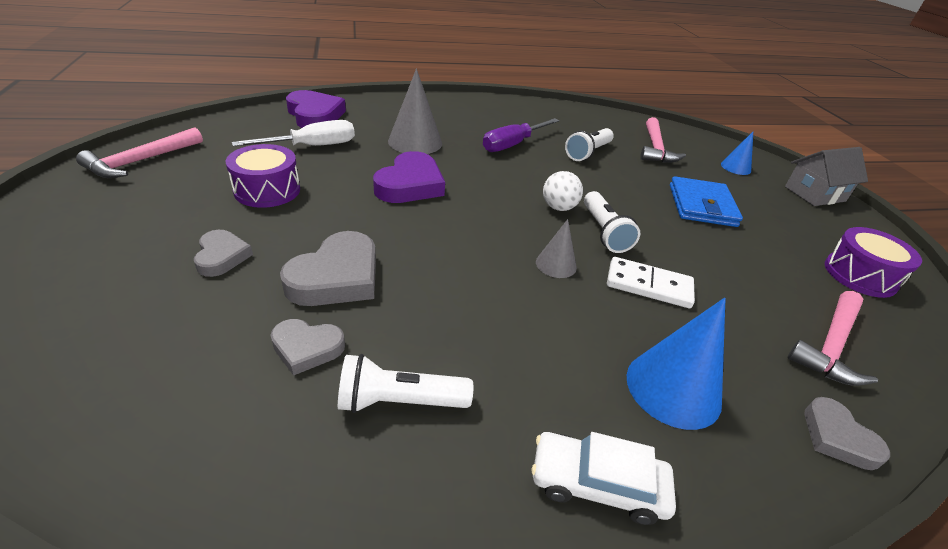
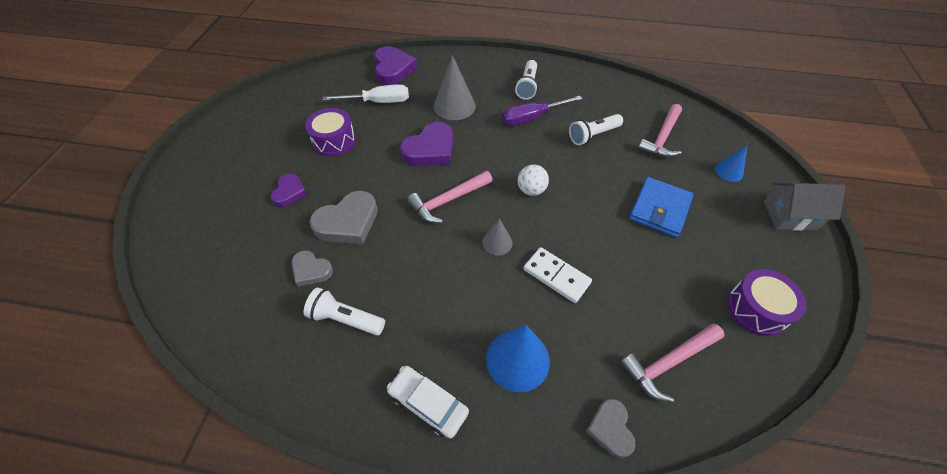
camera: 25 degrees right, 15 degrees up
(141, 161) = (269, 104): pink hammer -> pink hammer (448, 201)
(222, 256) = (289, 192): grey heart -> purple heart
(604, 232) = (553, 220): white flashlight -> white flashlight (527, 86)

